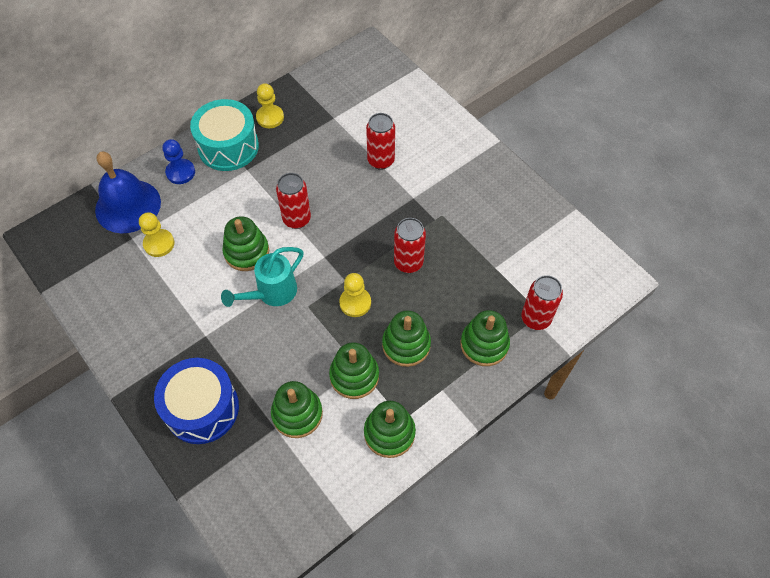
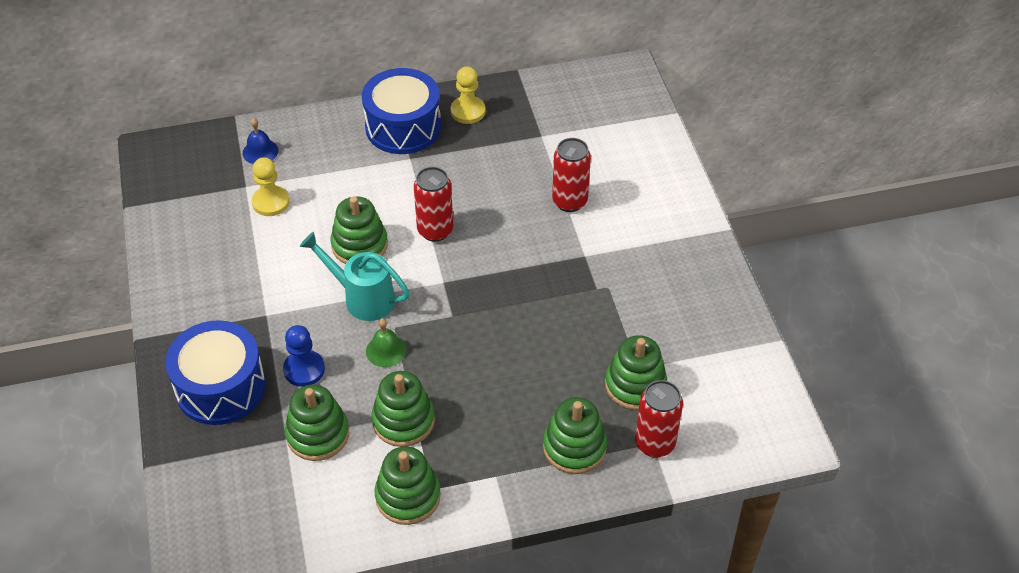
camera: 25 degrees right, 10 degrees down
(128, 206) = (260, 151): blue bell -> blue bell, size x0.45
(180, 172) = (335, 136): blue pawn -> blue pawn (304, 369)
(228, 146) = (403, 127): turquoise drum -> blue drum
(272, 293) = (363, 298): turquoise watering can -> turquoise watering can turned 45 degrees clockwise
(311, 327) = (386, 350): none -> green bell
(355, 303) = (449, 344): yellow pawn -> none
(406, 345) = (482, 411): green stacking toy -> green stacking toy (635, 385)
(408, 263) = (536, 324): red can -> none

